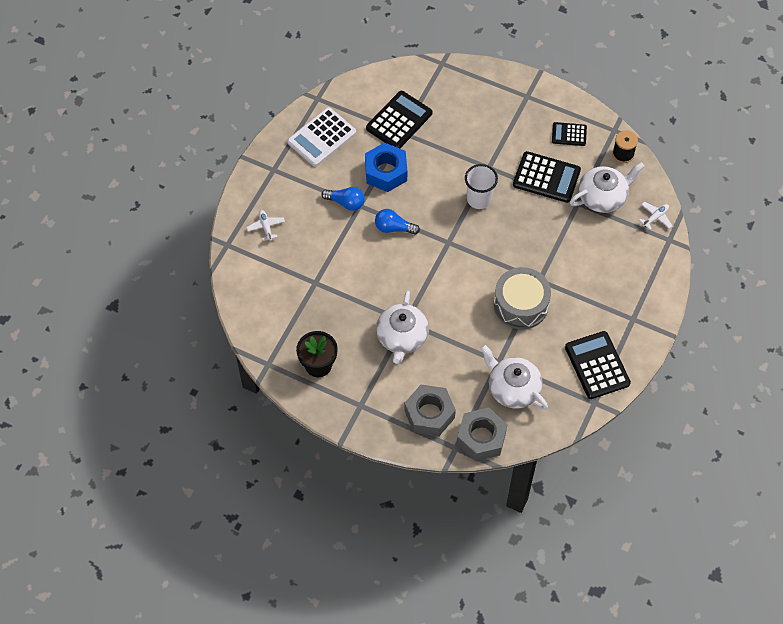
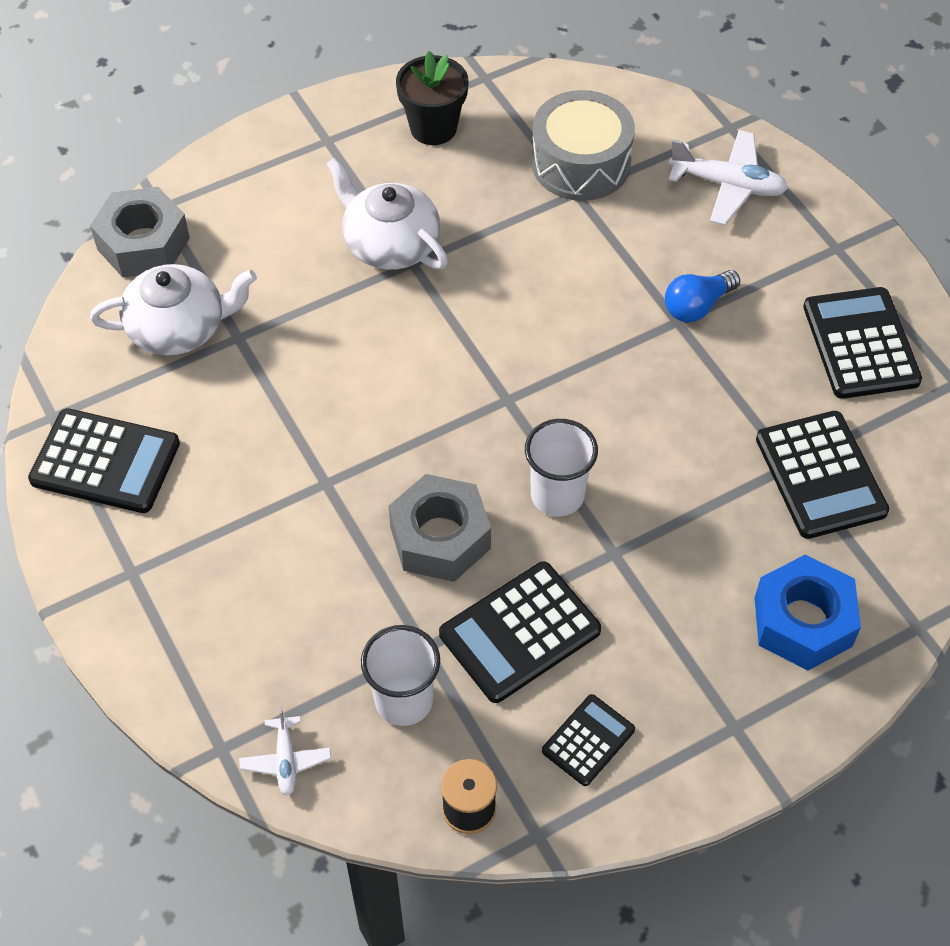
camera: 125 degrees right, 5 degrees down
(266, 227) = (727, 185): white plane -> white plane, size x1.75
(322, 137) = (860, 344): white calculator -> black calculator
(386, 172) = (719, 393): blue nut -> blue nut (802, 622)
(394, 228) = (596, 342): blue light bulb -> none
(429, 414) = (238, 207): grey nut -> grey nut (440, 538)
(521, 305) = (305, 427): grey drum -> grey drum (581, 163)
(603, 196) = (404, 700): white teapot -> white cup

